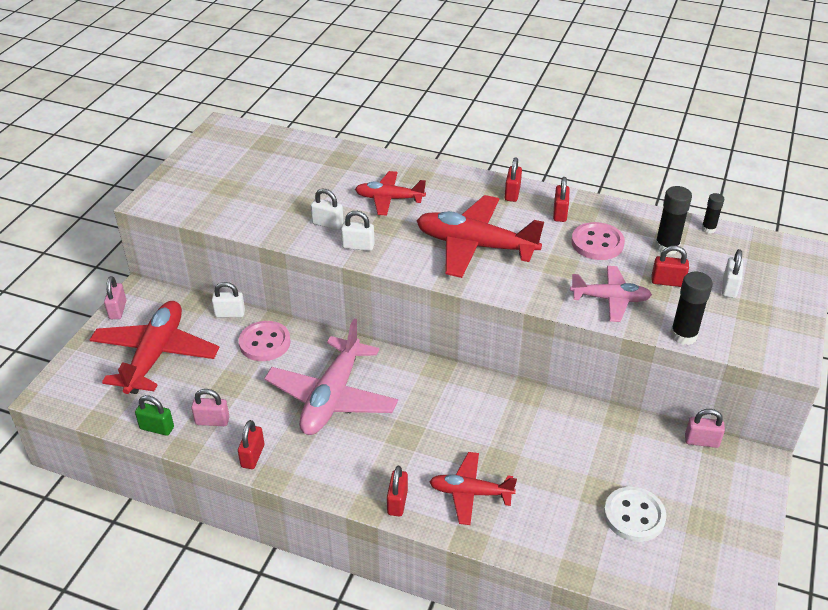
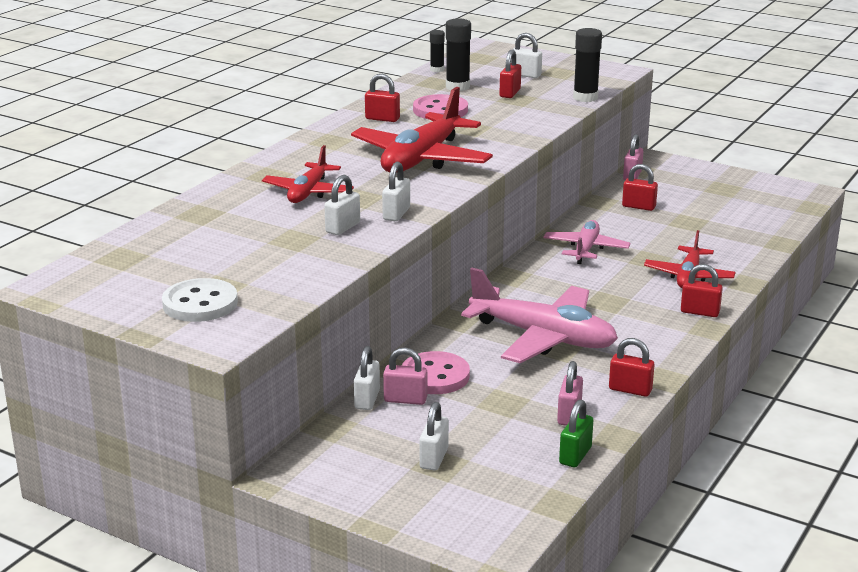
camera: 80 degrees left, 15 degrees down
(118, 310) = (320, 493): pink padlock -> pink padlock (405, 399)
(155, 355) = (434, 458): red plane -> white padlock
(512, 193) = (334, 134): red padlock -> red padlock (638, 207)
(610, 299) = (528, 115): pink plane -> pink plane (585, 249)
(634, 516) = (715, 212): white button -> white button (200, 303)

